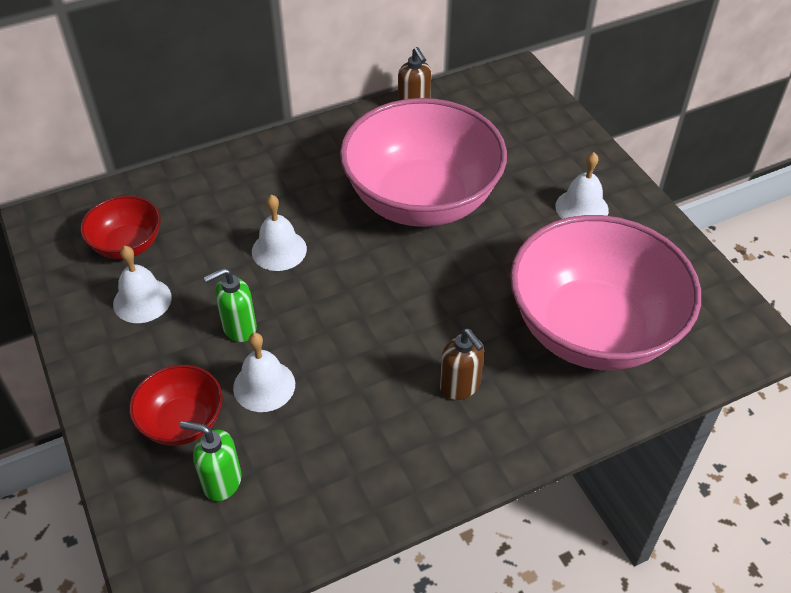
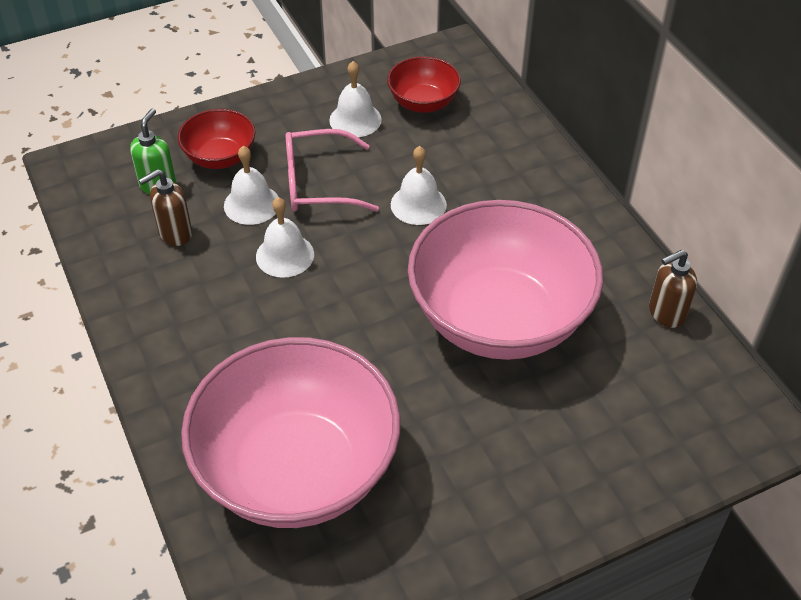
camera: 90 degrees right, 0 degrees up
(239, 328) = (319, 183): green soap dispenser -> pink glasses
(460, 386) = (233, 345): brown soap dispenser -> brown soap dispenser (175, 233)
(581, 208) = (497, 481): white bell -> white bell (285, 255)

